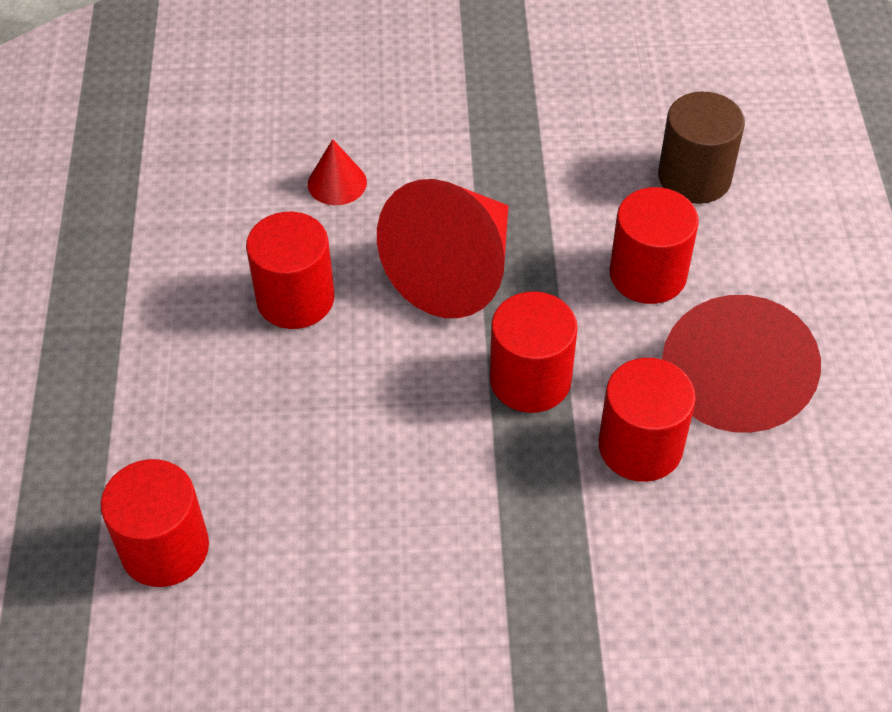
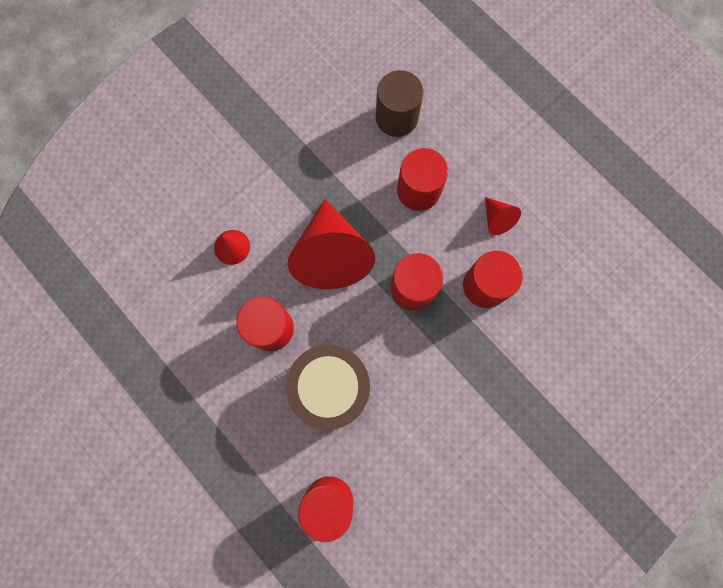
camera: 40 degrees left, 25 degrees up
(304, 416) = (330, 387): none -> brown drum
(734, 378) = (496, 219): red cone -> red cone, size x0.45

